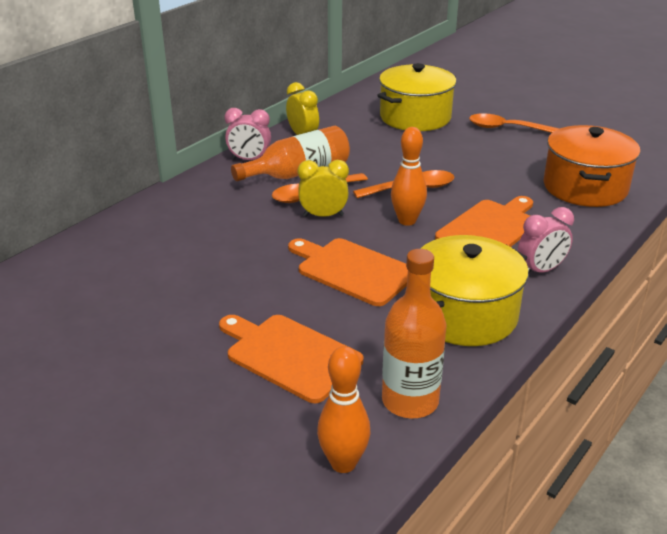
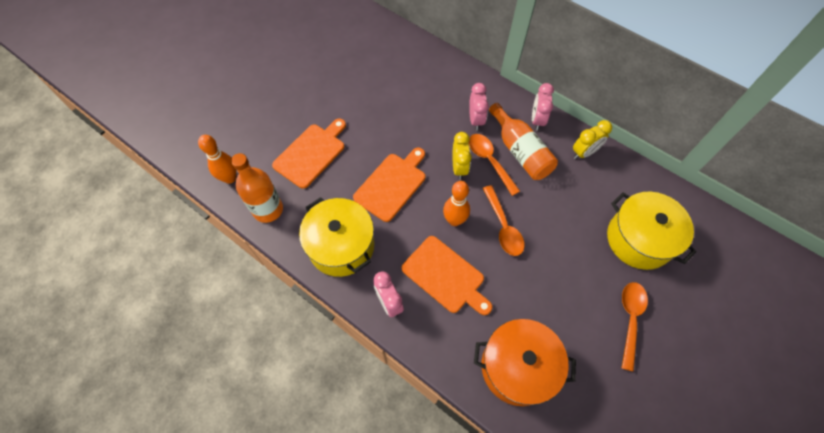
camera: 90 degrees right, 30 degrees up
(241, 201) = (476, 120): none -> pink clock

